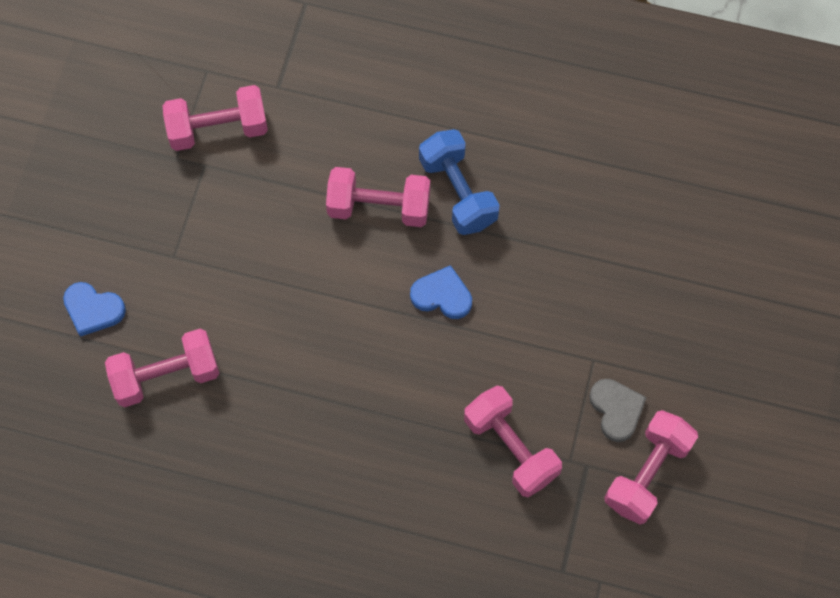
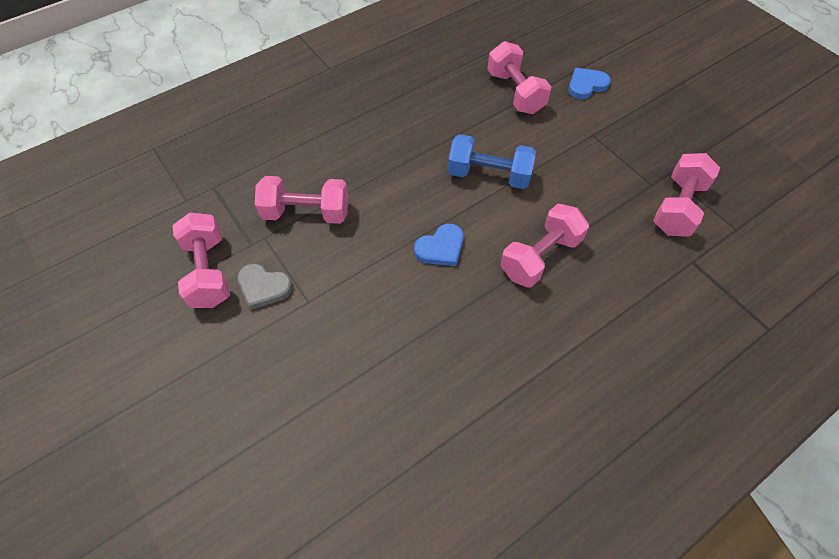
camera: 130 degrees right, 10 degrees down
(166, 375) = (515, 92): pink dumbbell -> pink dumbbell turned 45 degrees counterclockwise
(458, 192) = (511, 313): blue dumbbell -> blue dumbbell (489, 175)

